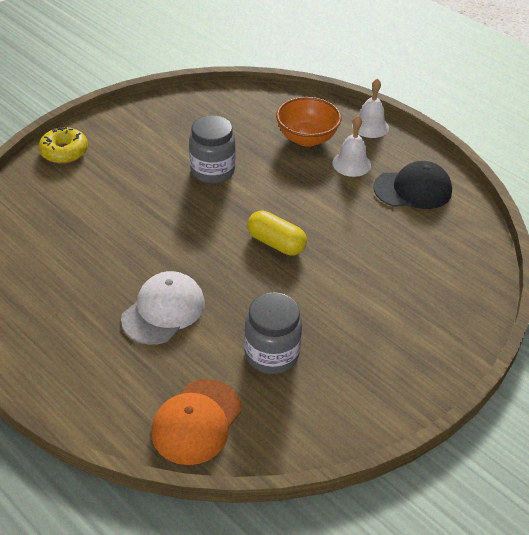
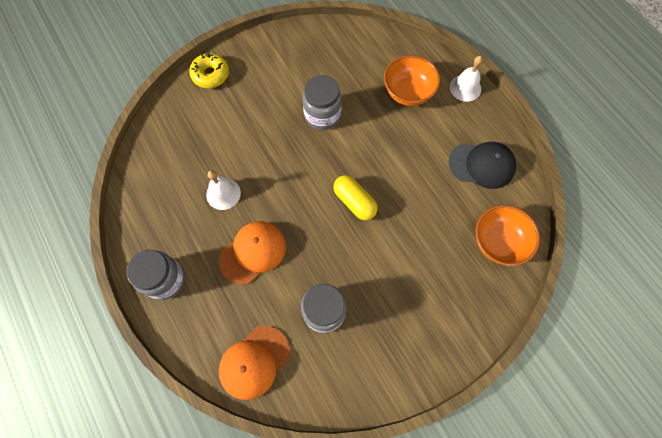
camera: 15 degrees right, 25 degrees up
(54, 356) = (165, 279): none -> grey jar
(163, 310) = (253, 252): white cap -> orange cap
(351, 164) = (438, 127): white bell -> white bell (223, 193)
(456, 255) = (498, 242): none -> orange bowl

